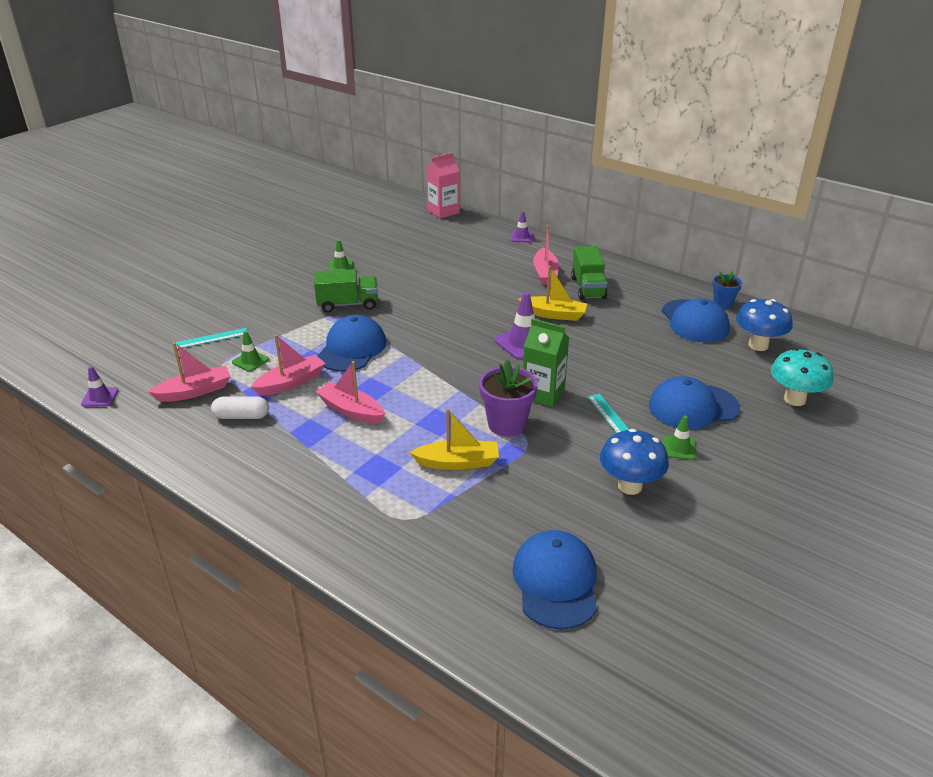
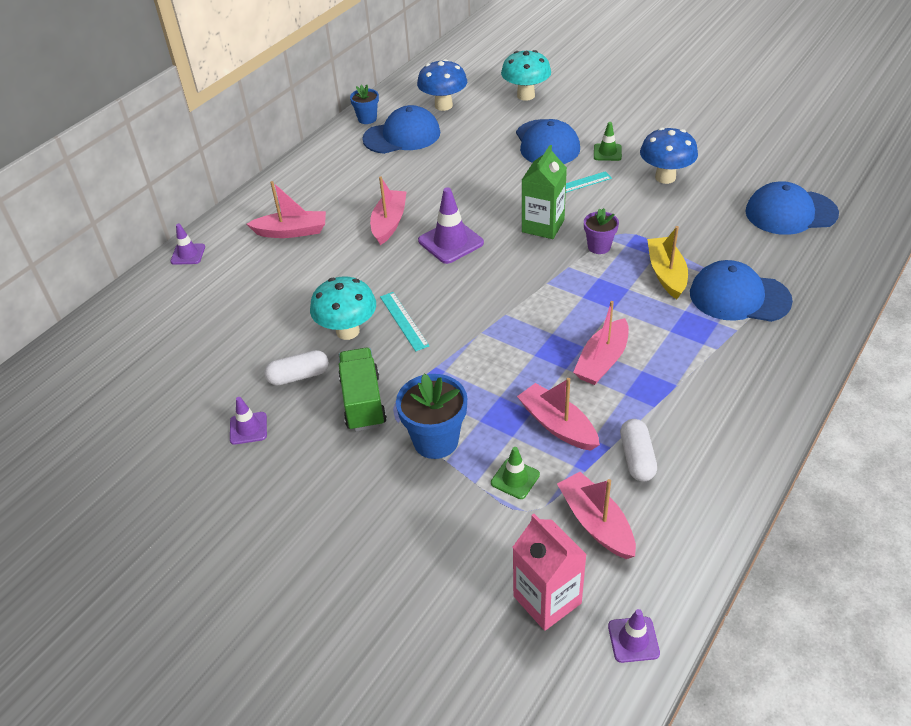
camera: 90 degrees left, 10 degrees up
(211, 339) = (462, 542): turquoise ruler -> turquoise ruler (404, 321)
(300, 331) = (435, 441): none -> blue flower pot
(341, 267) = (248, 428): green traffic cone -> purple traffic cone
(352, 348) = (474, 380): blue cap -> blue cap (739, 297)
(381, 281) = (298, 376): none -> white capsule
(422, 298) = (347, 331): none -> turquoise mushroom
(443, 212) = (82, 335): pink carton -> pink carton (547, 600)
(506, 424) = (599, 247): purple flower pot -> purple flower pot, size x0.61
(553, 314) = (389, 223): yellow boat -> pink boat
(588, 288) = (330, 200): green truck -> none

